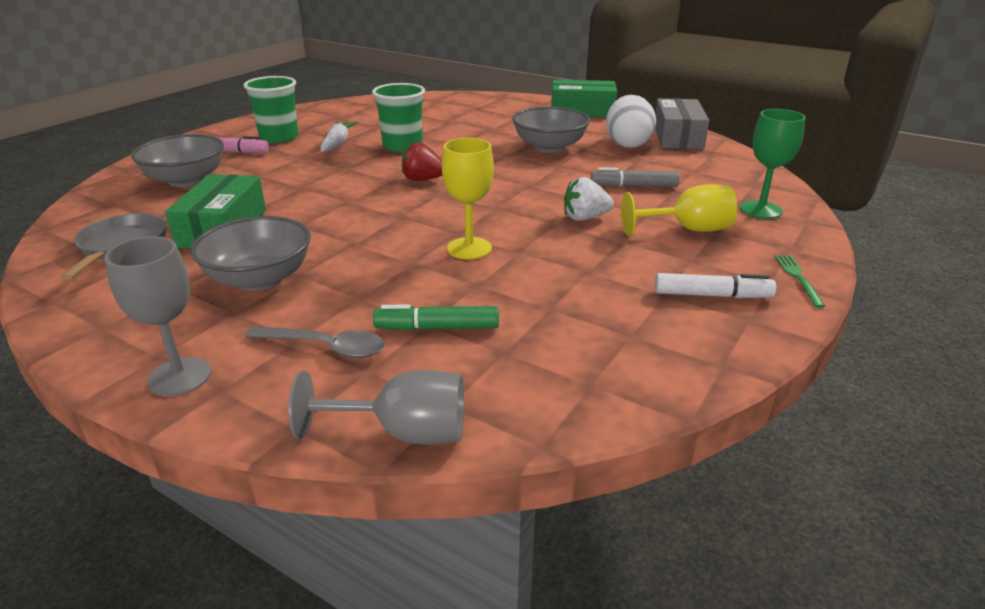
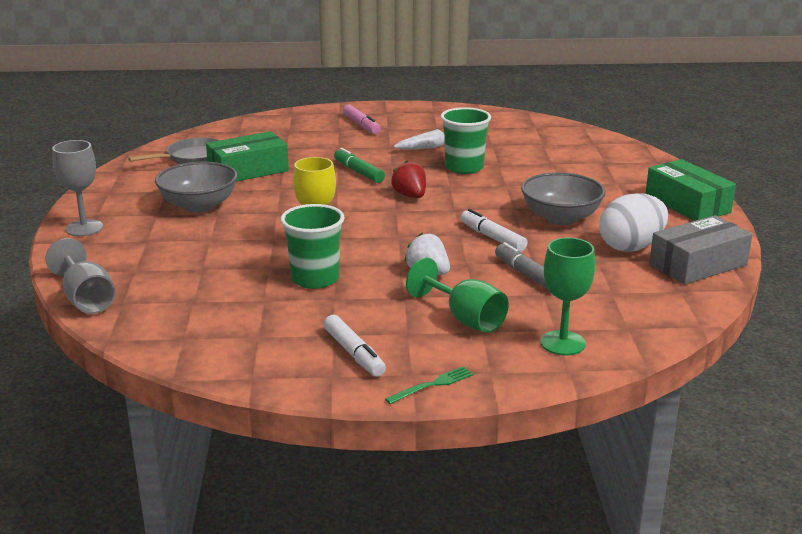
camera: 55 degrees right, 5 degrees down
(186, 180) = (299, 133): grey bowl -> none
(279, 137) = (411, 126): green cup -> green cup (315, 279)
(326, 347) = (146, 251): grey spoon -> none
(437, 328) = (199, 273): green marker -> green marker (358, 172)
(551, 177) = (492, 238): none -> white marker
(688, 230) = (465, 319): yellow goblet -> green goblet

